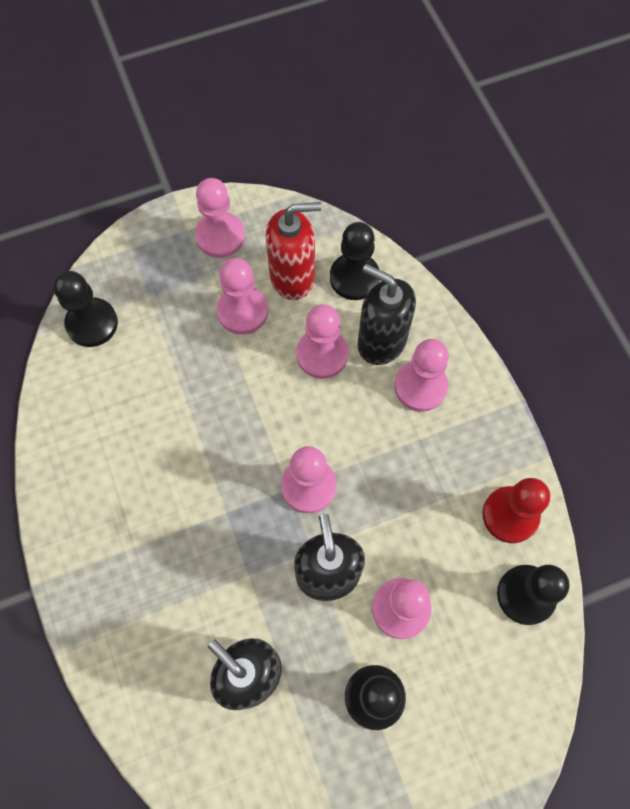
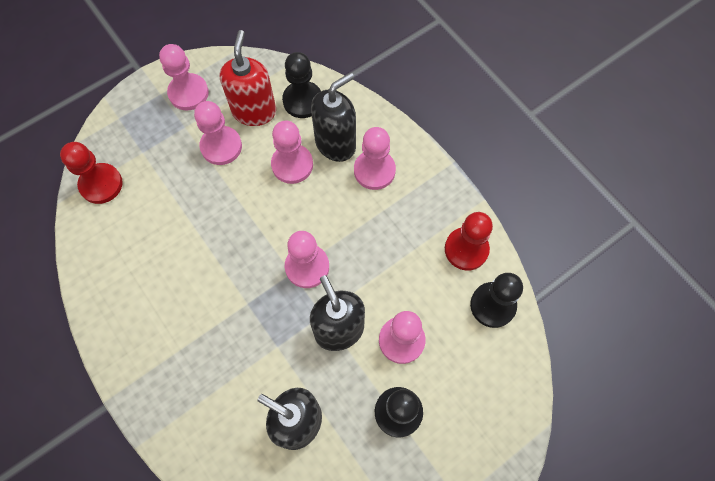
camera: 15 degrees left, 0 degrees up
(92, 323) = (101, 184): black pawn -> red pawn
(292, 277) = (254, 111): red soap dispenser -> red soap dispenser turned 60 degrees counterclockwise
(381, 341) = (335, 144): black soap dispenser -> black soap dispenser turned 120 degrees clockwise

